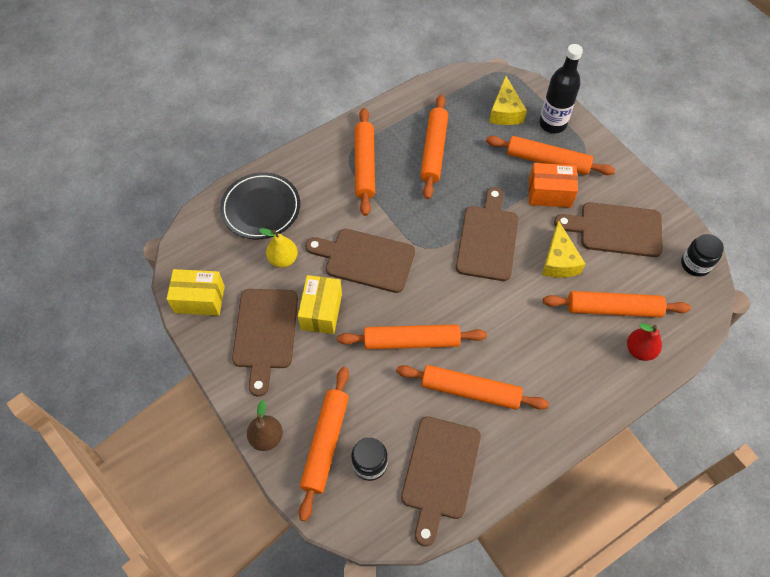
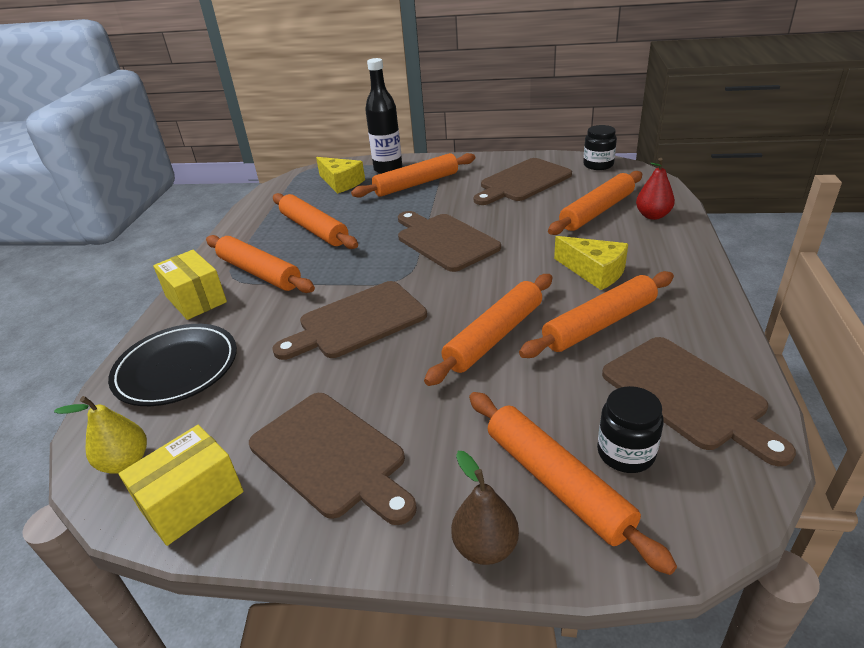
camera: 45 degrees left, 25 degrees down
(283, 259) = (263, 384): yellow pear -> yellow pear (125, 462)
(321, 311) = (371, 387): yellow box -> yellow box (196, 299)
(549, 193) = (447, 195): orange box -> none
(559, 260) = (516, 216): yellow cheese -> yellow cheese (594, 272)

